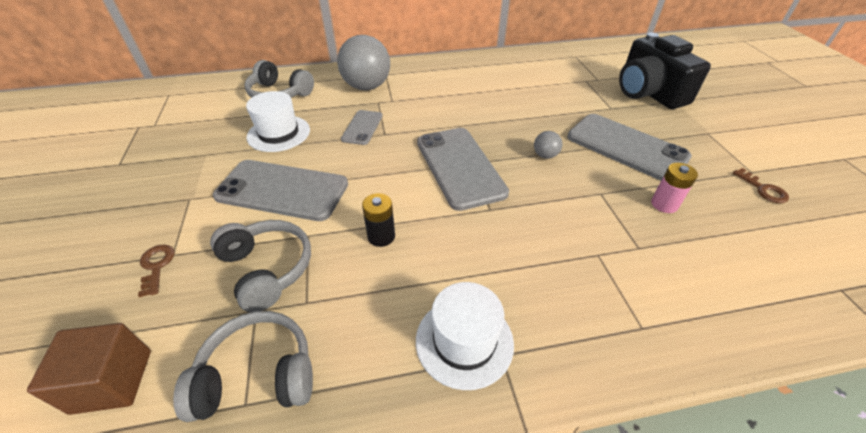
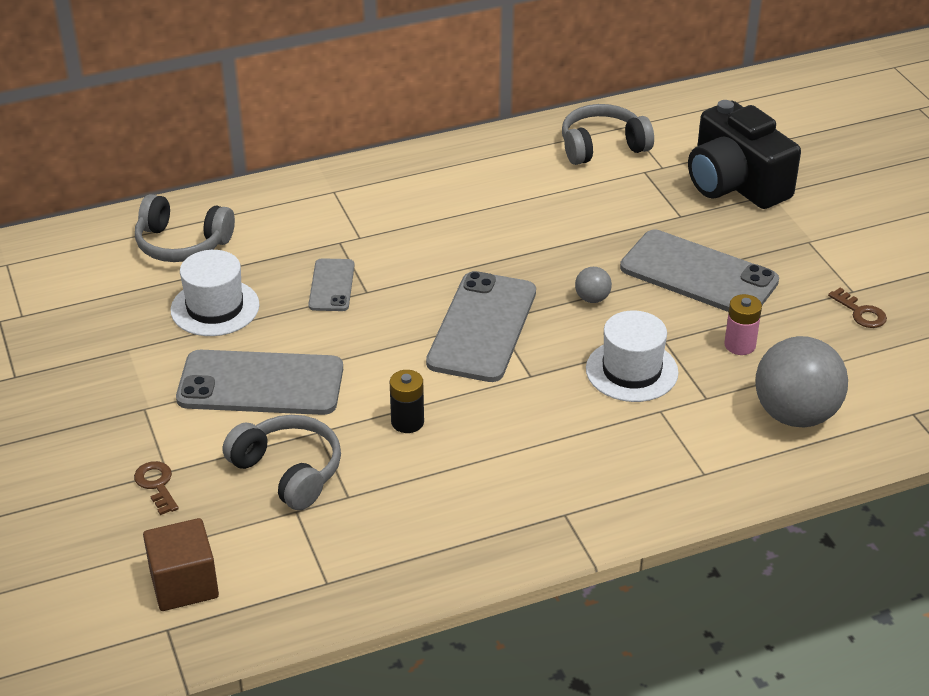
camera: 10 degrees left, 5 degrees down
(258, 375) = (328, 561): grey headphones -> grey headphones (602, 147)
(367, 87) = (313, 217): grey ball -> grey ball (795, 415)
(459, 167) = (482, 327): grey phone -> grey phone turned 45 degrees clockwise
(464, 341) = (525, 508): white hat -> white hat (631, 371)

